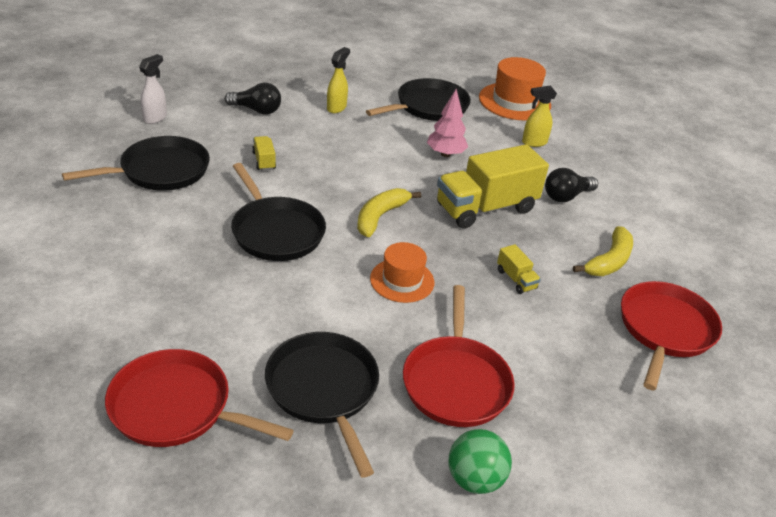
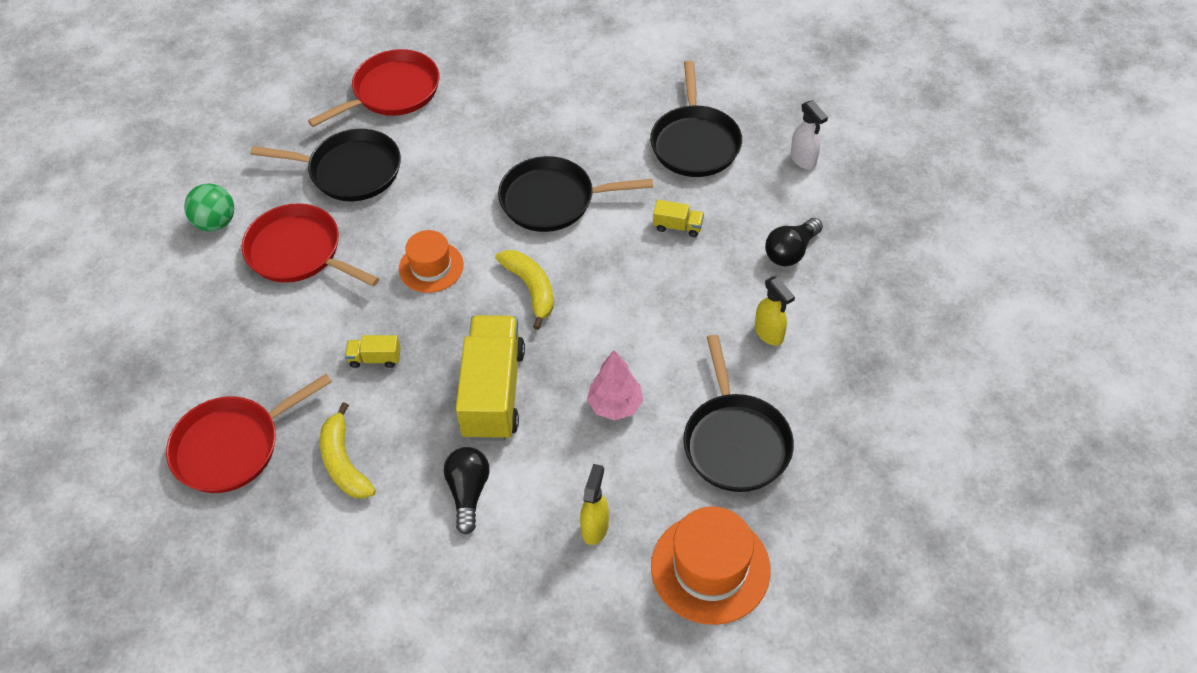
camera: 125 degrees right, 15 degrees up
(665, 330) = (232, 446): red pan -> red pan turned 90 degrees clockwise

